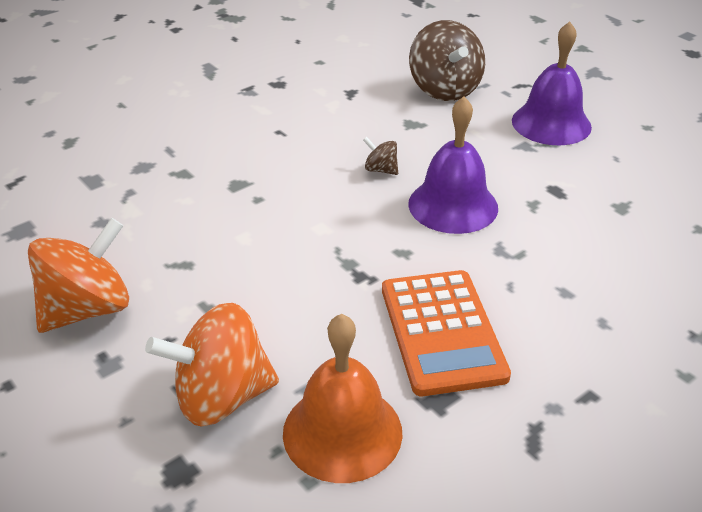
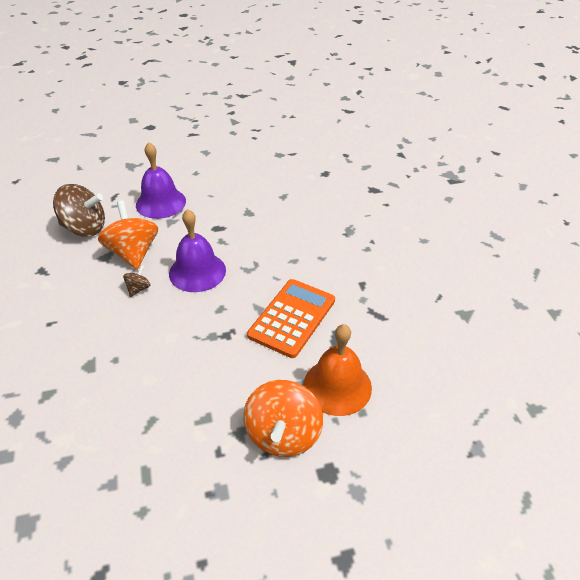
camera: 65 degrees left, 5 degrees up
(87, 309) = (157, 493): orange spinning top -> orange spinning top (133, 253)
(380, 170) = (138, 289): brown spinning top -> brown spinning top turned 150 degrees clockwise
(442, 332) = (292, 318): orange calculator -> orange calculator turned 75 degrees counterclockwise

